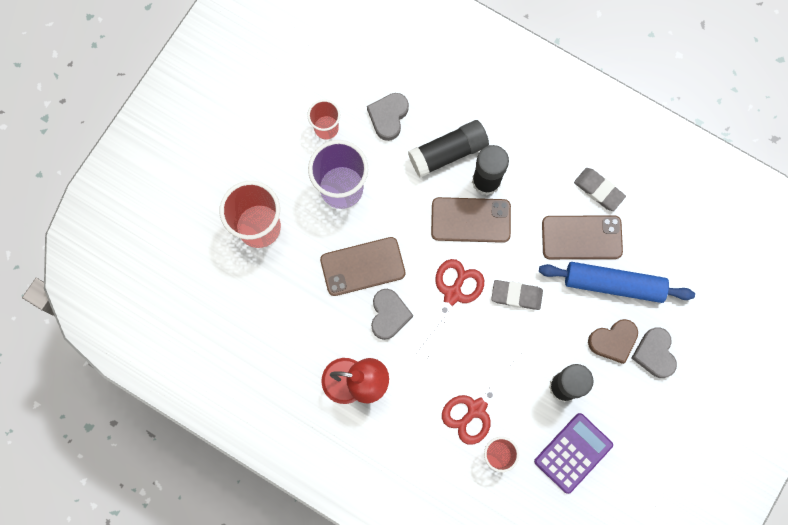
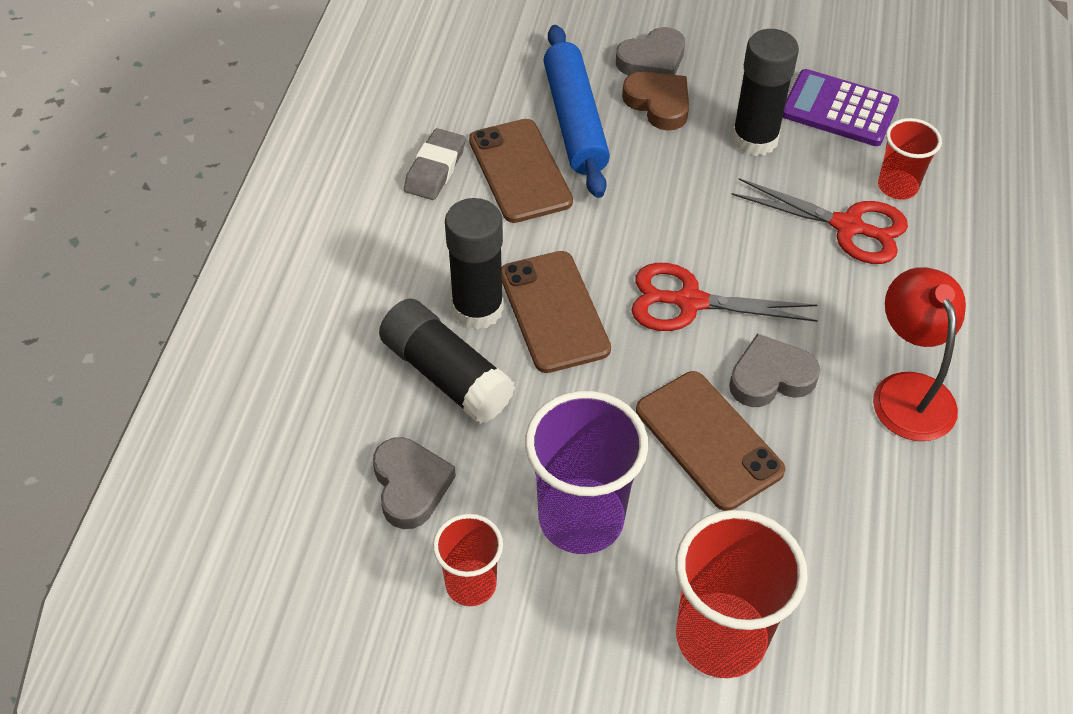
camera: 110 degrees left, 25 degrees down
(388, 117) = (410, 486): grey heart -> grey heart turned 105 degrees counterclockwise
(516, 295) = (649, 223): grey eraser -> none

